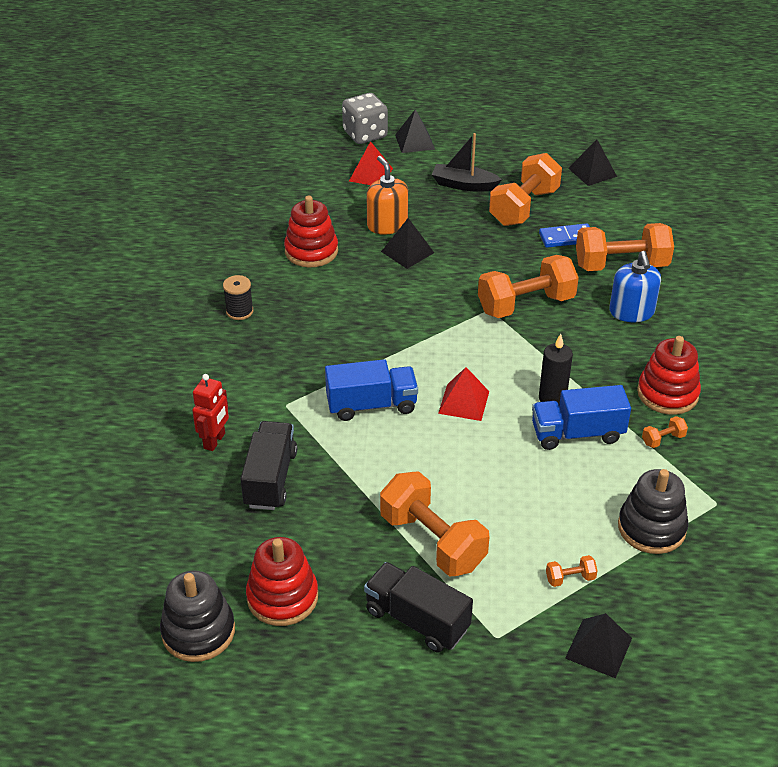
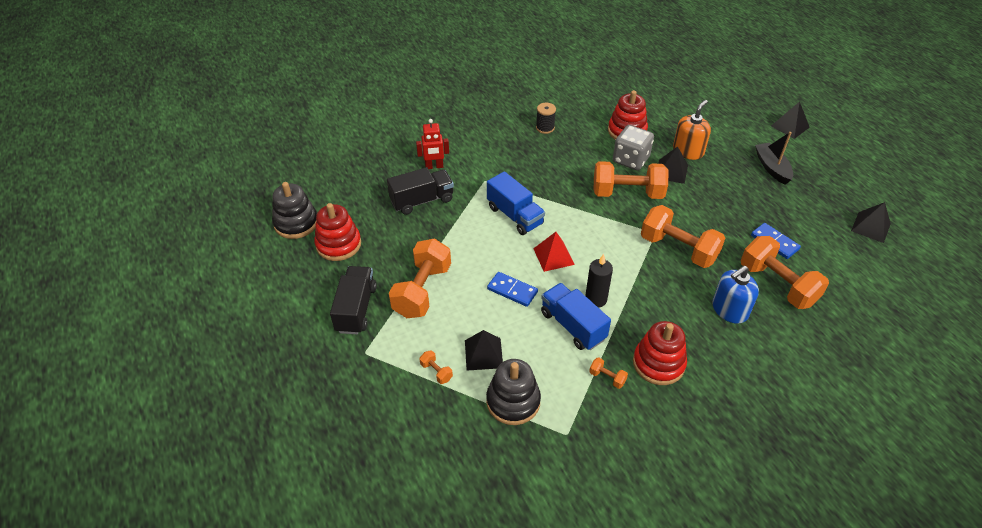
camera: 60 degrees right, 5 degrees up
(365, 134) = (769, 102): grey dice -> grey dice (630, 160)
(370, 174) = (730, 122): red pyramid -> none
(491, 460) = (512, 291): none -> blue domino
(524, 207) = (783, 207): orange dumbbell -> orange dumbbell (627, 193)
(598, 648) = (386, 409): black pyramid -> black pyramid (483, 354)

